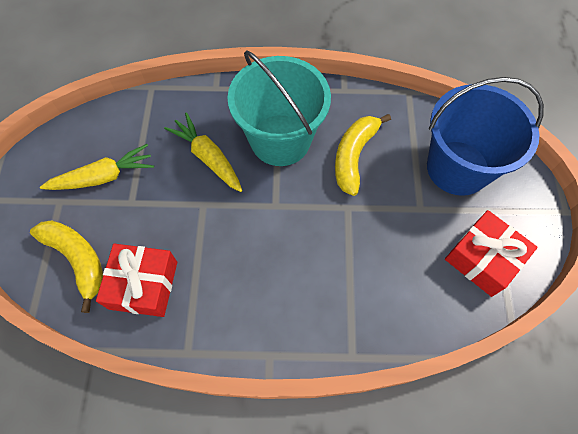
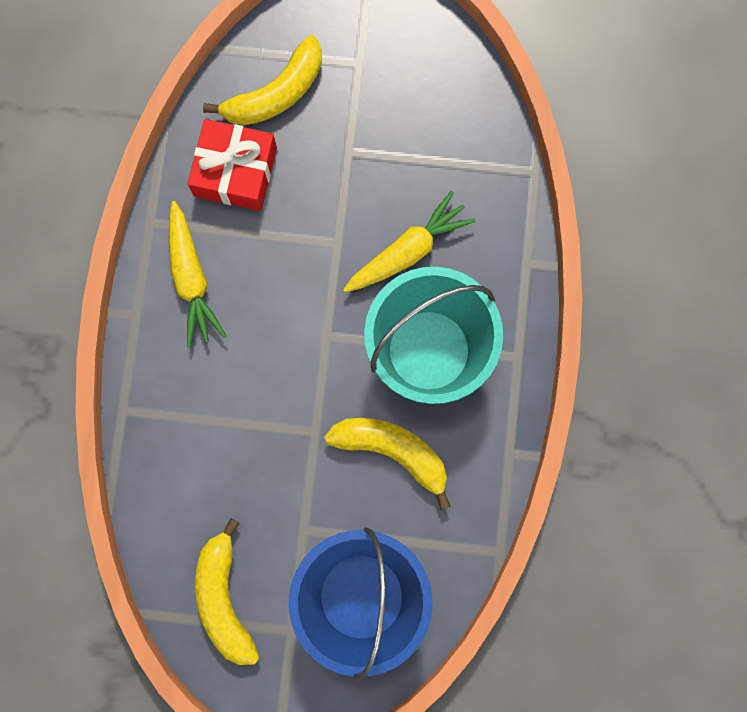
camera: 95 degrees right, 15 degrees up
(103, 177) = (389, 115): yellow carrot -> yellow carrot (191, 278)
(483, 259) = (224, 598): red gift -> yellow banana

